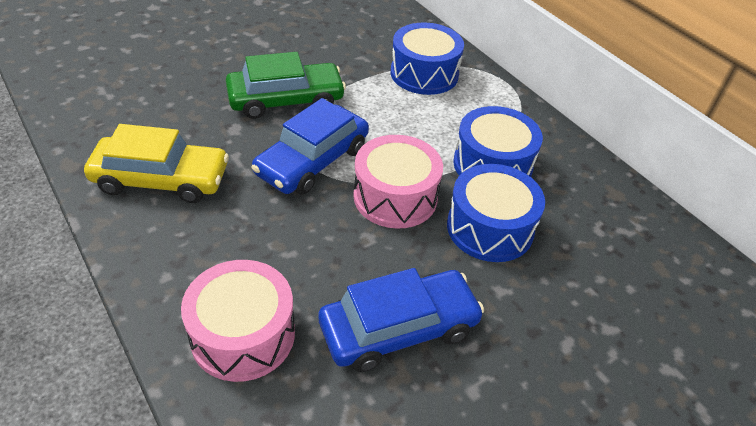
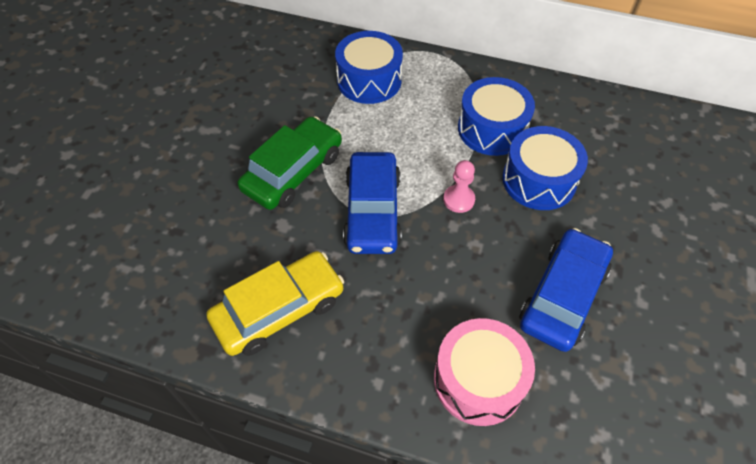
camera: 35 degrees left, 10 degrees up
(395, 197) = (459, 200): pink drum -> pink pawn

